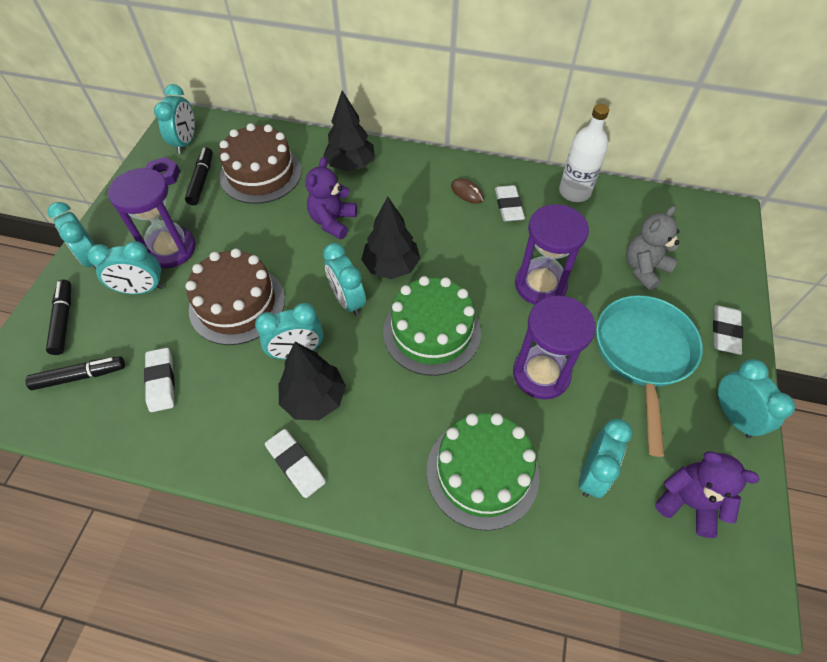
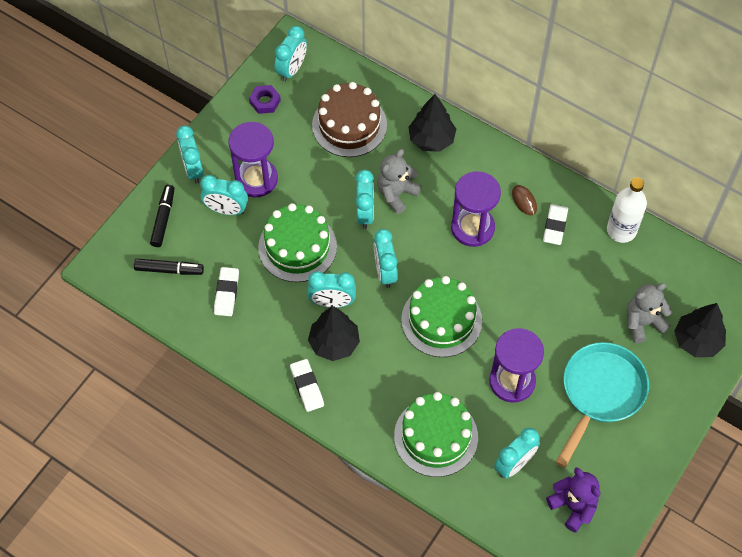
camera: 20 degrees right, 5 degrees up
(201, 180) = (296, 116): black marker -> none
(237, 304) = (297, 247): brown cake -> green cake
(332, 221) = (396, 194): purple teddy bear -> grey teddy bear
(391, 266) = (431, 252): black tree -> black tree (697, 341)
(540, 285) = (547, 309): purple hourglass -> purple hourglass (472, 228)
(725, 332) = (678, 397): white eraser -> none
(733, 416) = (643, 461): turquoise clock -> turquoise clock (365, 213)

